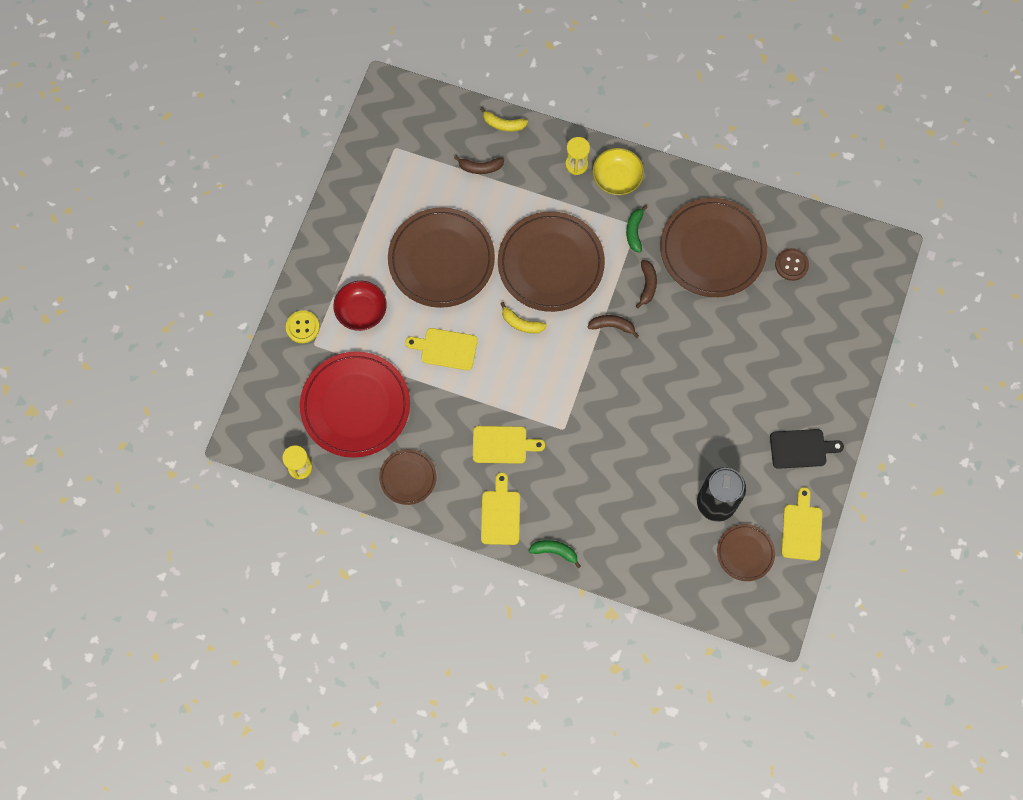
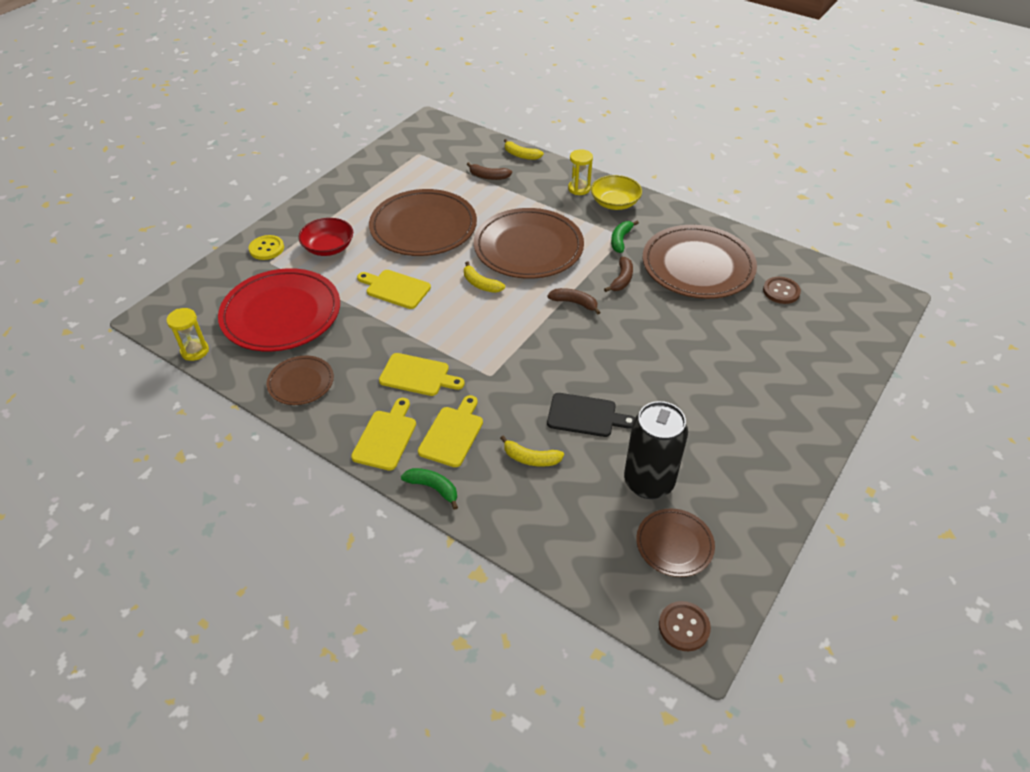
camera: 15 degrees right, 25 degrees down
(621, 504) = (531, 458): none -> yellow banana
(763, 617) = (684, 627): none -> brown button
(801, 449) = (767, 450): black cutting board -> black cutting board (585, 416)
(802, 529) = (755, 534): yellow cutting board -> yellow cutting board (452, 434)

